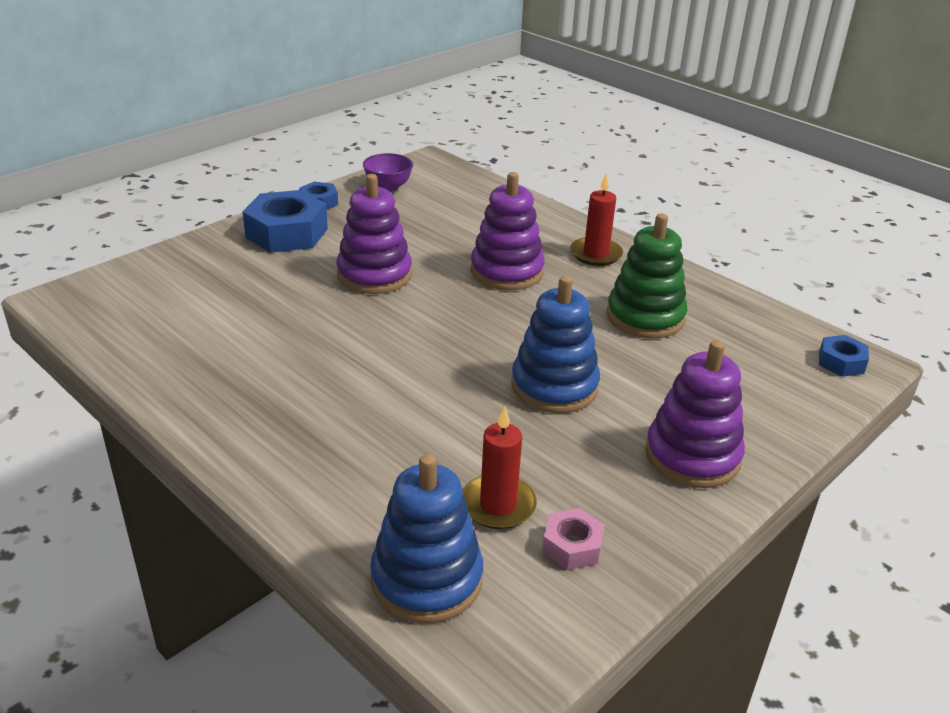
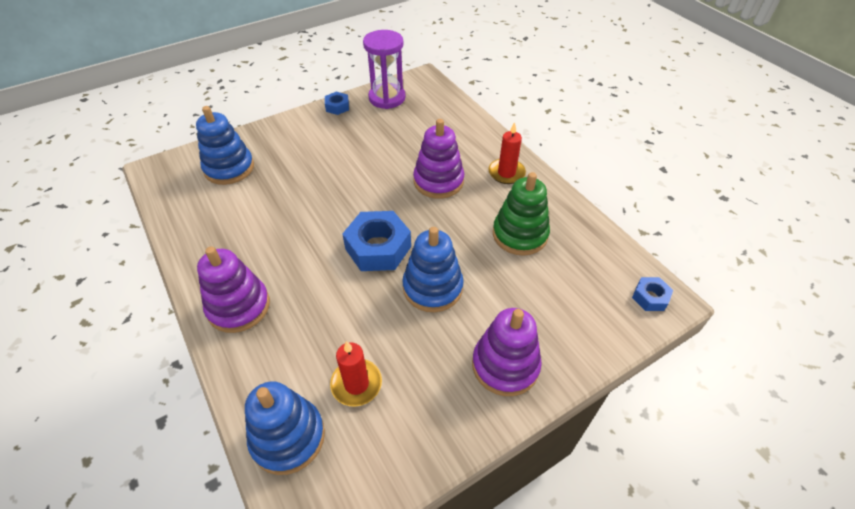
camera: 15 degrees right, 15 degrees up
(184, 286) = (229, 168): none -> blue stacking toy
(286, 233) = (307, 131): blue nut -> blue nut (378, 248)
(374, 275) = (350, 173): purple stacking toy -> purple stacking toy (239, 306)
(388, 187) = (387, 98): purple bowl -> purple hourglass
(572, 546) = (392, 429): pink nut -> none

